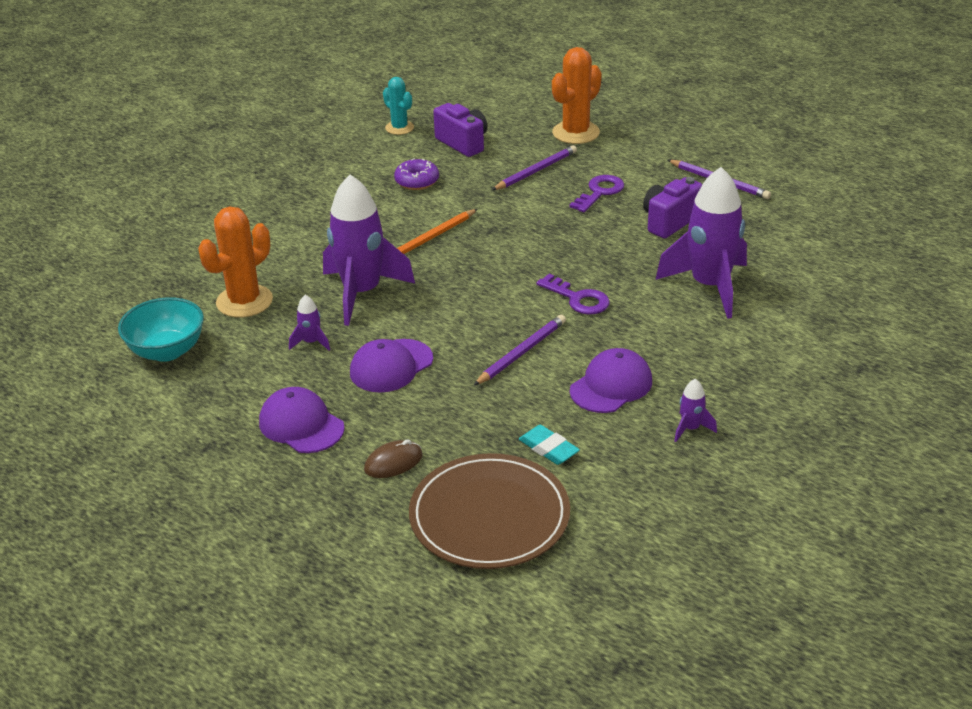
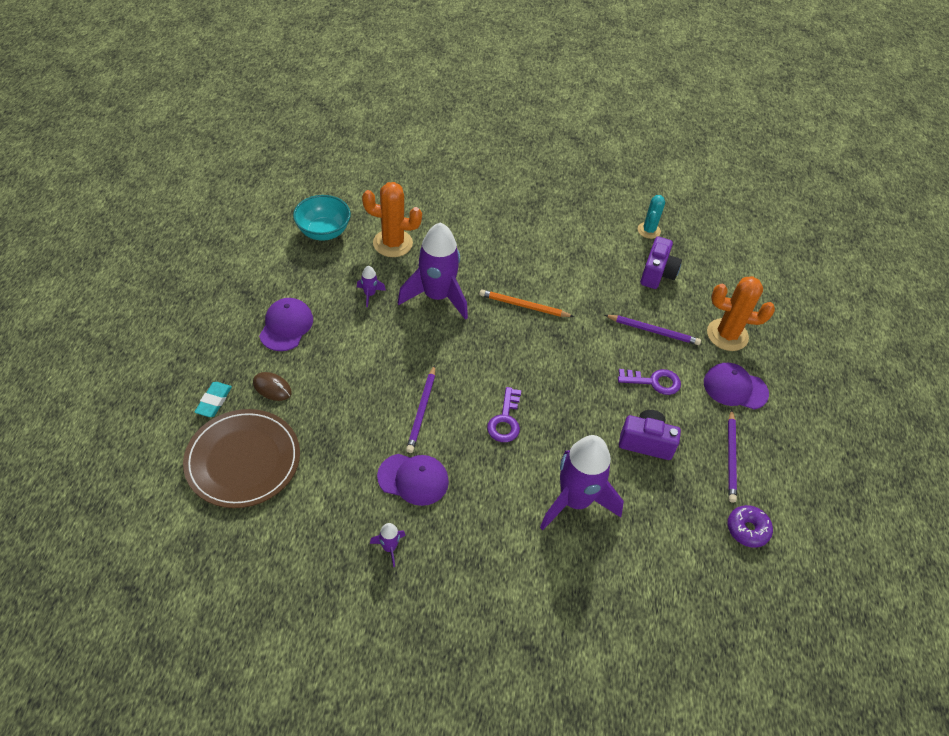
camera: 55 degrees right, 15 degrees up
(391, 366) = (368, 345): purple cap -> purple cap (735, 388)
(417, 181) = (587, 269): purple donut -> purple donut (747, 529)
(521, 352) = (422, 411): purple pencil -> purple pencil turned 90 degrees clockwise
(548, 448) = (325, 467): turquoise eraser -> turquoise eraser (214, 401)

